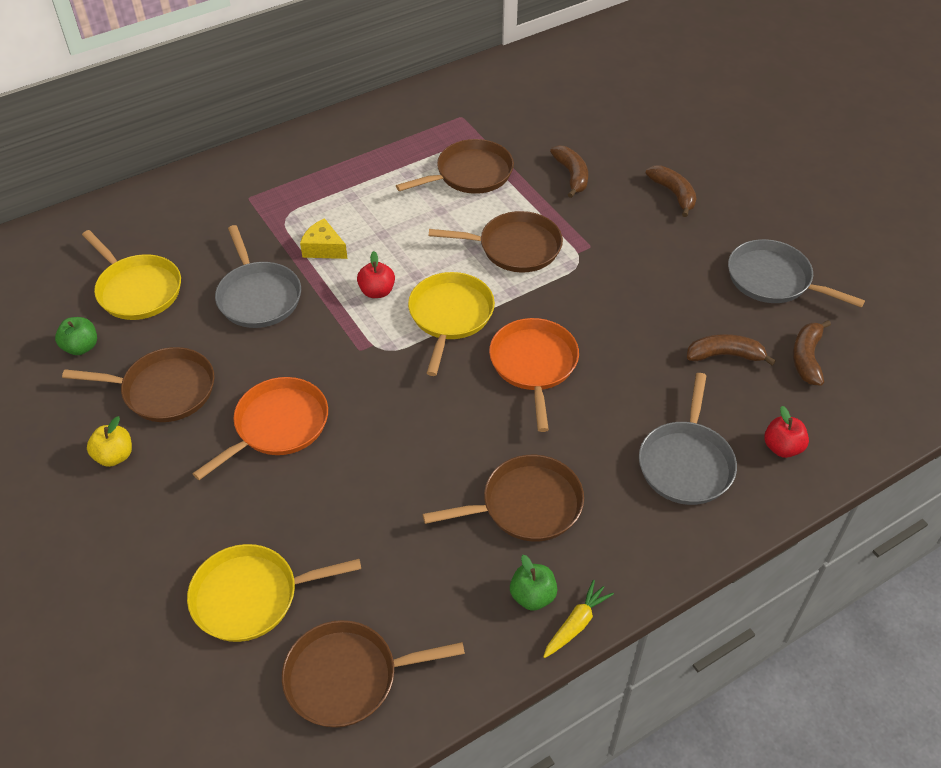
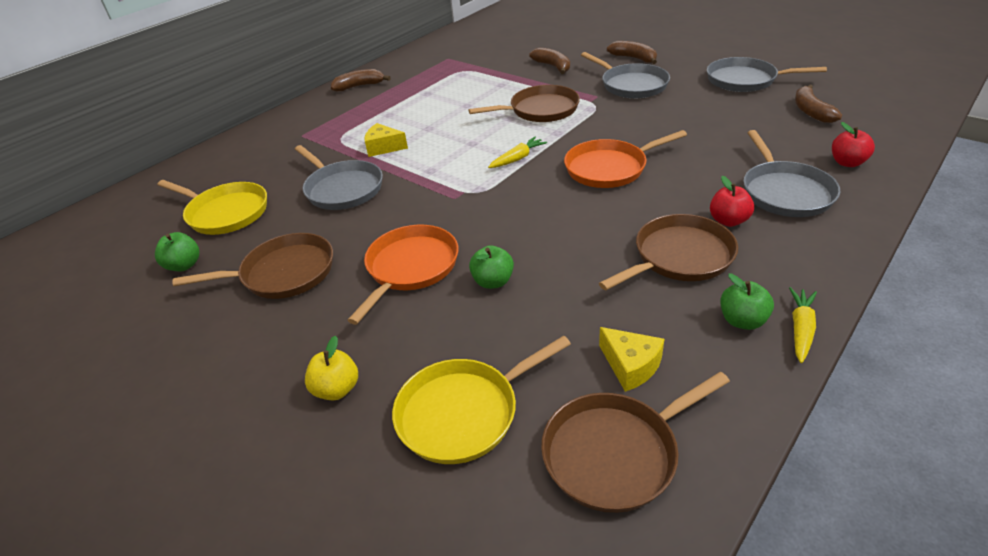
camera: 15 degrees left, 10 degrees down
(114, 456) = (253, 338): yellow apple -> yellow apple (337, 389)
(342, 470) = (493, 281): none -> green apple
(377, 291) = (446, 160): red apple -> red apple (728, 221)
(408, 604) = (630, 365): none -> yellow cheese
(450, 316) = (517, 158): yellow pan -> yellow carrot
(470, 174) = (476, 82): brown pan -> none
(534, 364) = (609, 168): orange pan -> orange pan turned 90 degrees counterclockwise
(640, 241) = (631, 85): none -> grey pan
(725, 355) = (751, 125): brown banana -> brown banana (359, 86)

